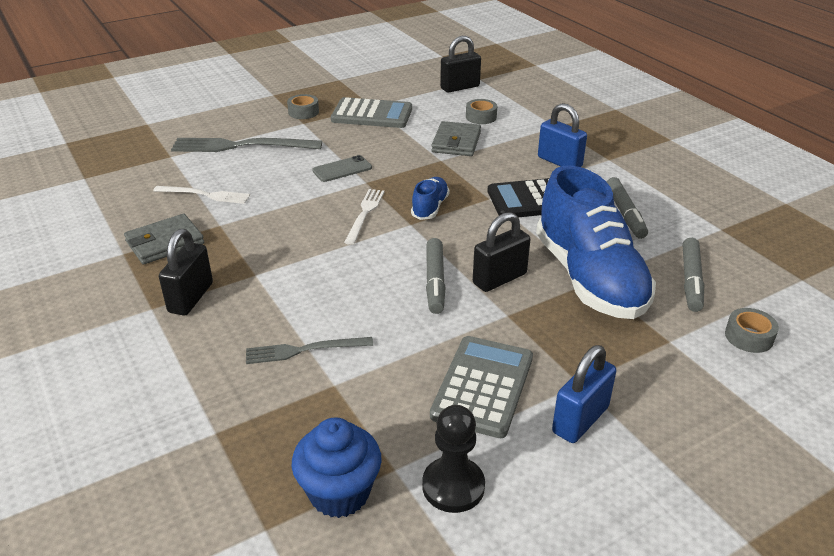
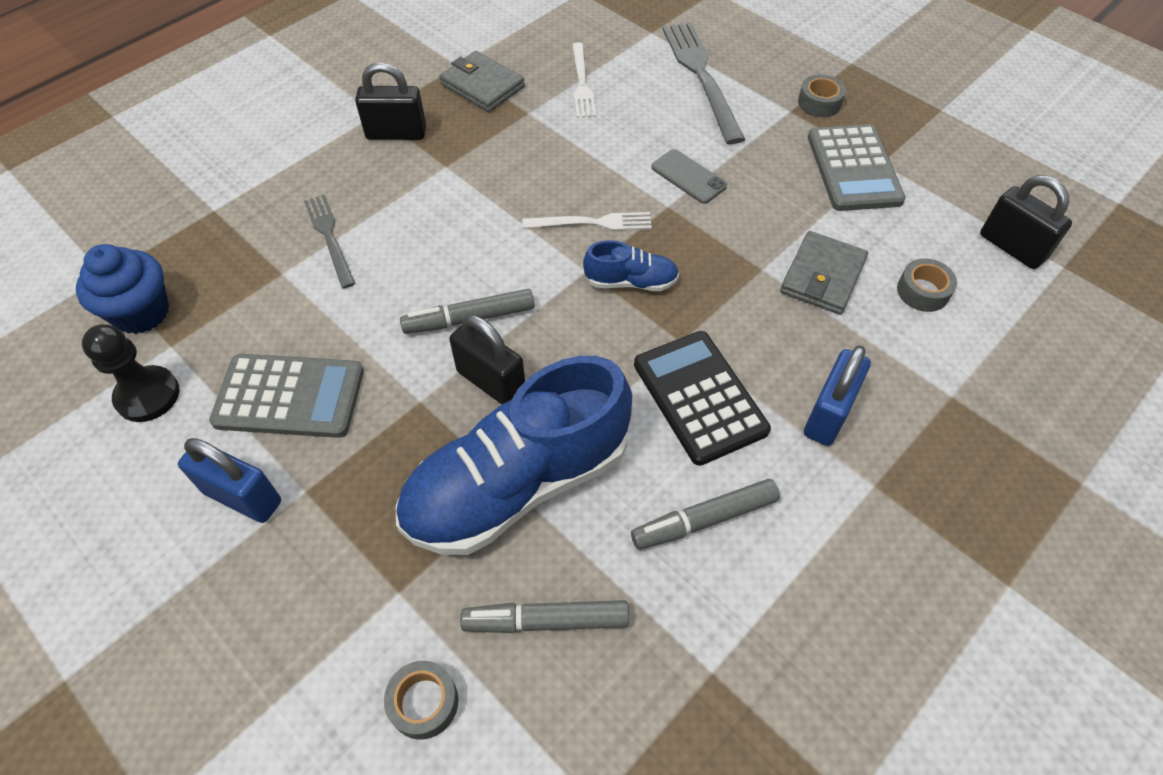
camera: 75 degrees right, 20 degrees up
(456, 142) = (822, 276): grey wallet -> grey wallet turned 60 degrees counterclockwise

